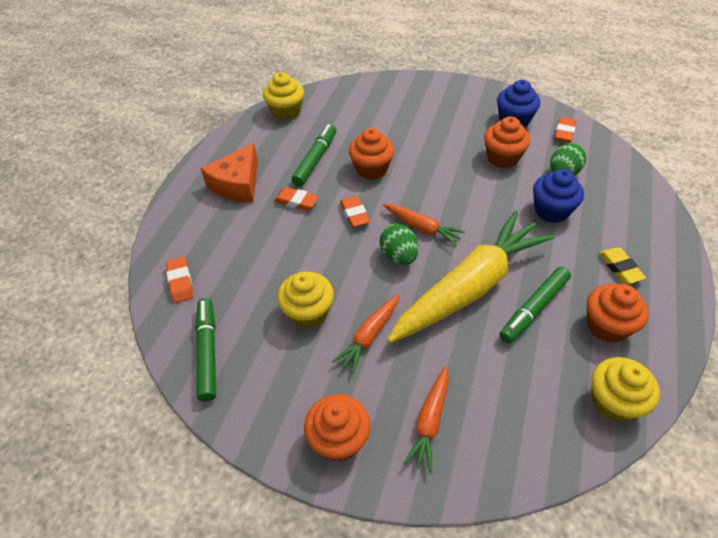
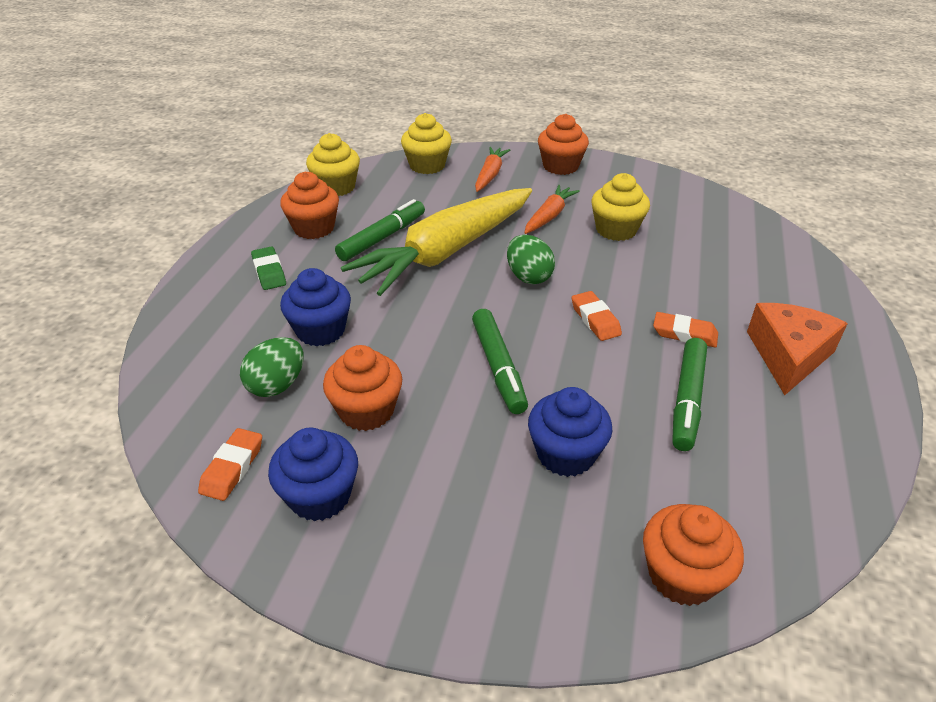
camera: 175 degrees right, 10 degrees down
(180, 282) = (770, 248): orange eraser -> none
(208, 352) = (698, 203): green marker -> green marker (498, 367)
(286, 112) = (801, 509): yellow cupcake -> yellow cupcake (427, 165)
(371, 169) = (587, 385): orange cupcake -> orange cupcake (682, 575)
(391, 135) = (565, 454): none -> blue cupcake
(422, 228) = (501, 306): orange carrot -> none
(620, 268) = (269, 272): yellow eraser -> green eraser

